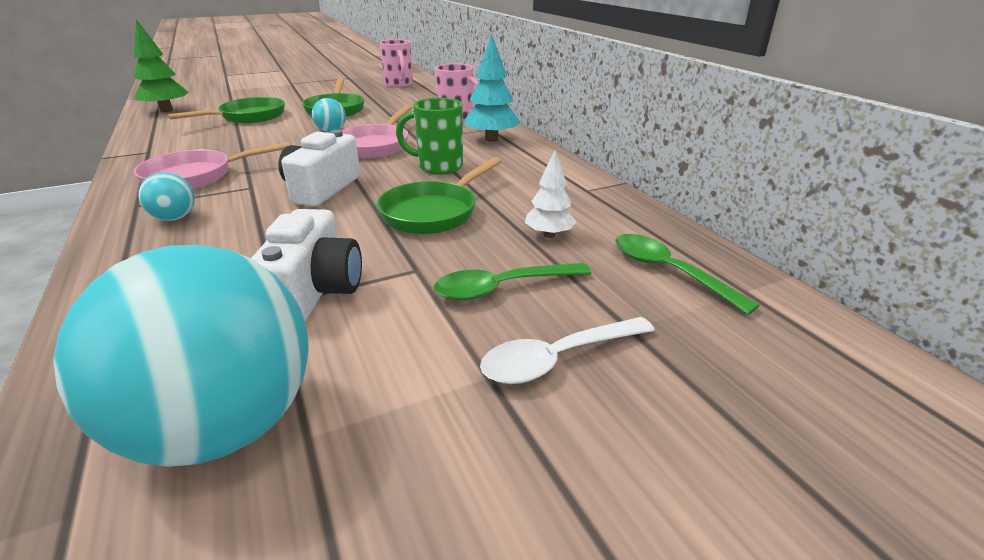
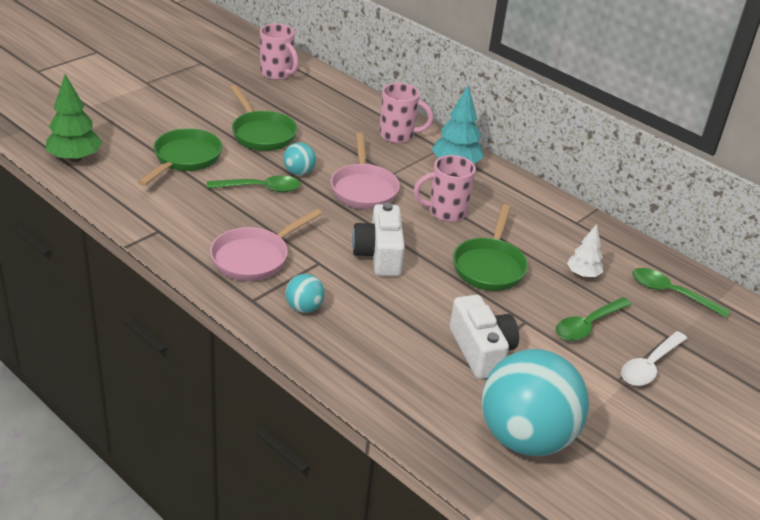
camera: 25 degrees left, 5 degrees up
(281, 137) = (261, 188): none -> green spoon
(438, 167) = (445, 212): green mug -> pink mug

